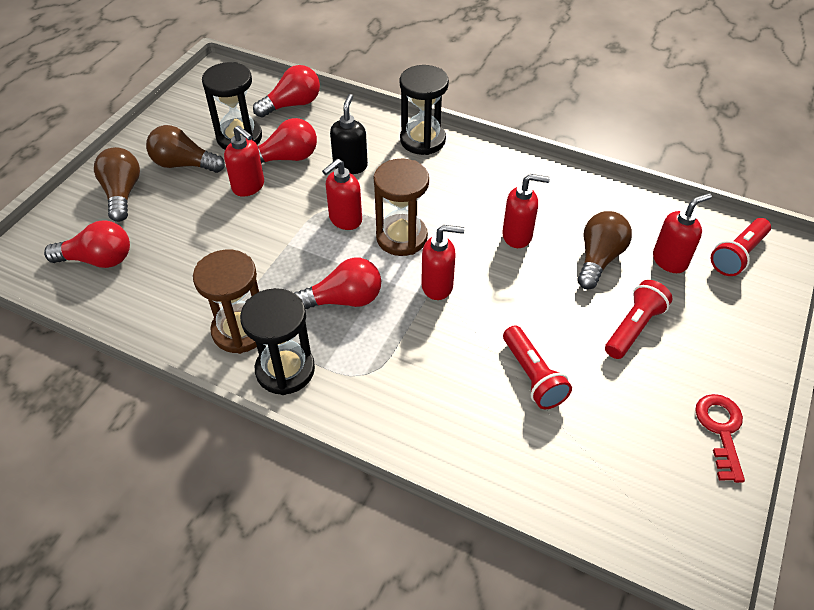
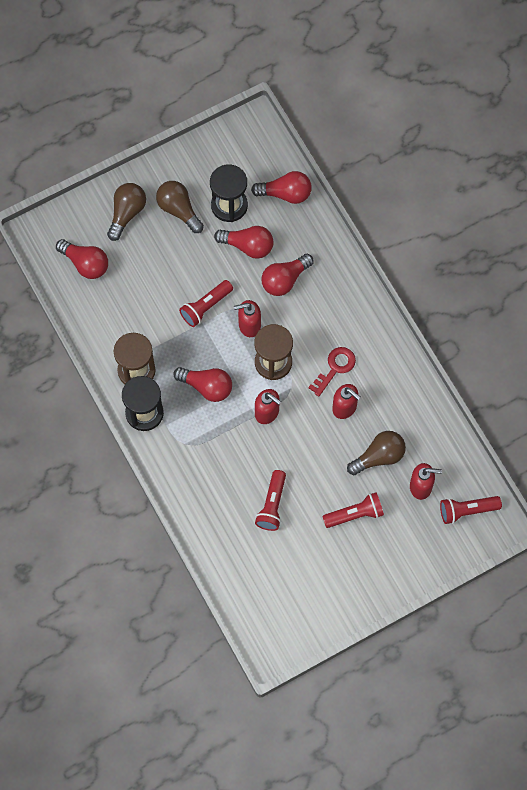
camera: 35 degrees right, 20 degrees up
(249, 187) = (208, 257): red soap dispenser -> none
(281, 228) = (206, 307): none -> red flashlight
(350, 165) = (284, 280): black soap dispenser -> red light bulb
(422, 140) = (349, 287): black hourglass -> none
(721, 430) = (342, 600): red key -> red key (335, 368)

